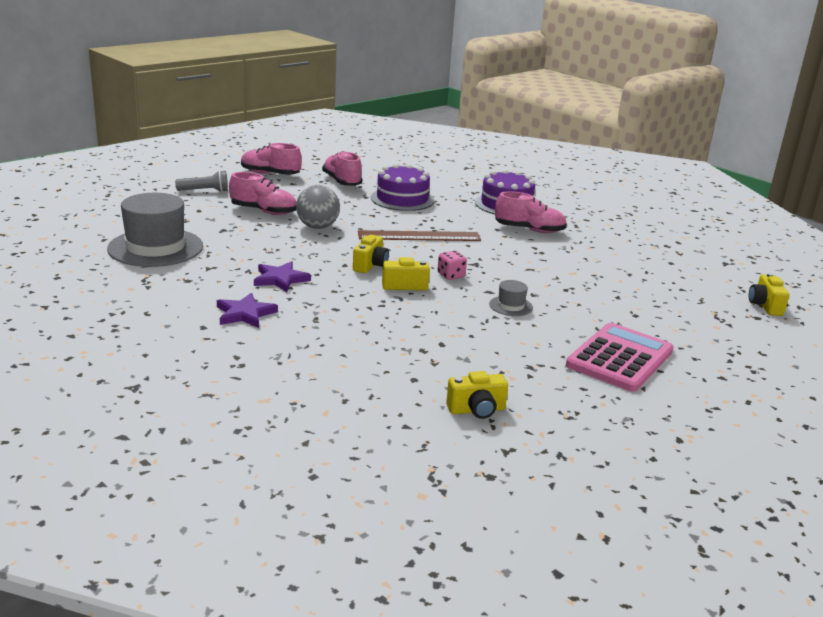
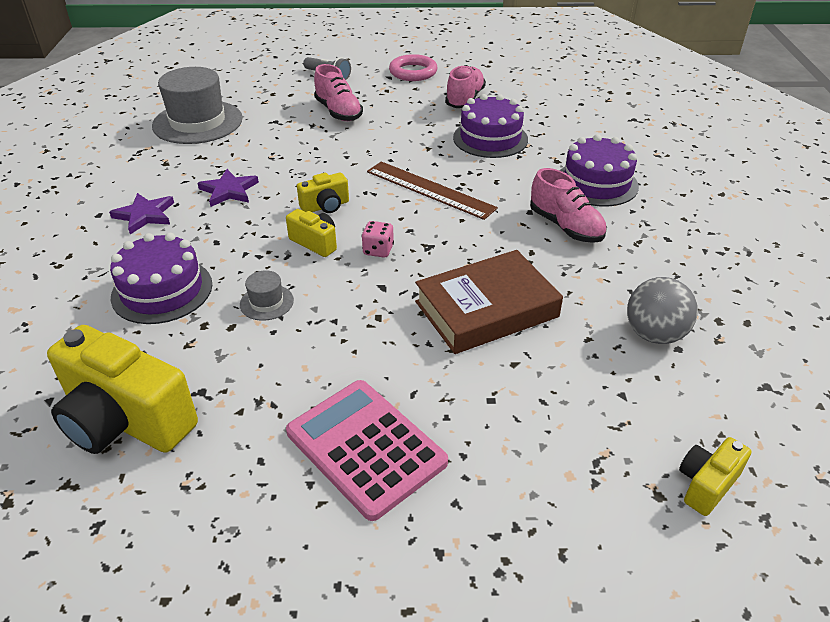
camera: 45 degrees right, 15 degrees up
(270, 174) = (413, 72): pink shoe -> pink ring
(317, 227) = (354, 145): grey ball -> grey ball (654, 334)
(356, 346) = (162, 290): none -> purple cake
(476, 410) = (126, 421): yellow camera -> yellow camera, size x2.04
(511, 306) = (372, 316): grey hat -> grey hat (266, 302)
(562, 280) = (486, 309): none -> brown book
(620, 358) = (366, 447): pink calculator -> pink calculator turned 120 degrees counterclockwise

